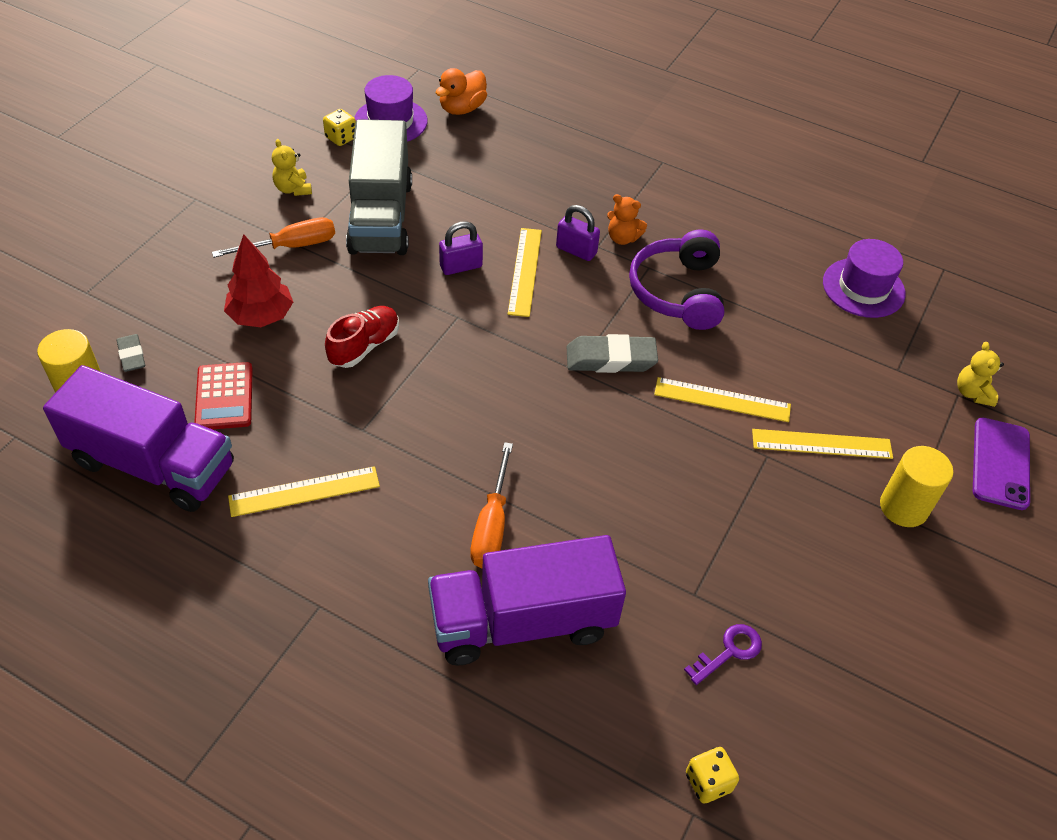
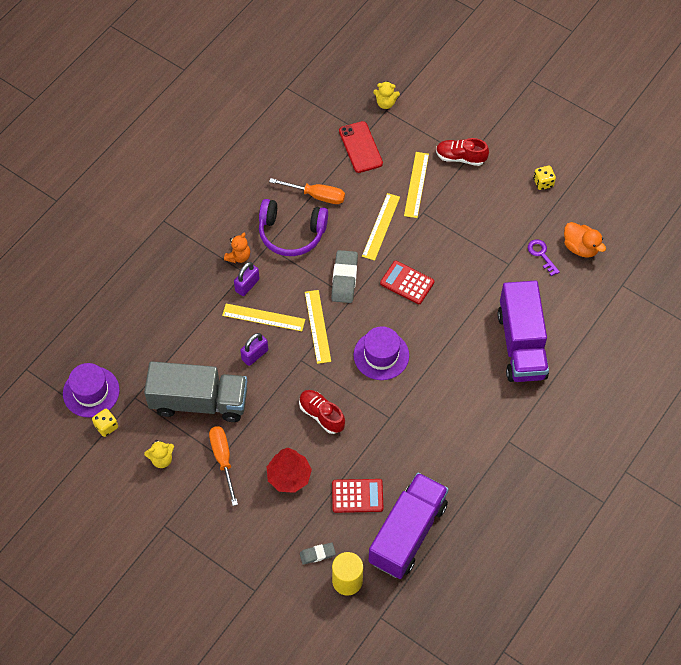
camera: 80 degrees left, 10 degrees up
(304, 491) = (432, 449): yellow ruler -> yellow ruler (317, 326)
(461, 266) = (255, 355): purple padlock -> purple padlock turned 60 degrees clockwise
(462, 108) = (83, 342): orange duck -> orange duck (580, 247)
(492, 525) = (461, 354): orange screwdriver -> orange screwdriver (316, 195)
(620, 440) = (407, 283): none -> red calculator
(708, 782) = (607, 276): yellow dice -> yellow dice (543, 183)
(863, 288) = (298, 134): purple hat -> purple hat (381, 355)
(868, 365) = (360, 147): none -> red phone
(903, 507) = (460, 157): yellow cylinder -> red shoe
(1000, 463) = (435, 105): purple phone -> none

